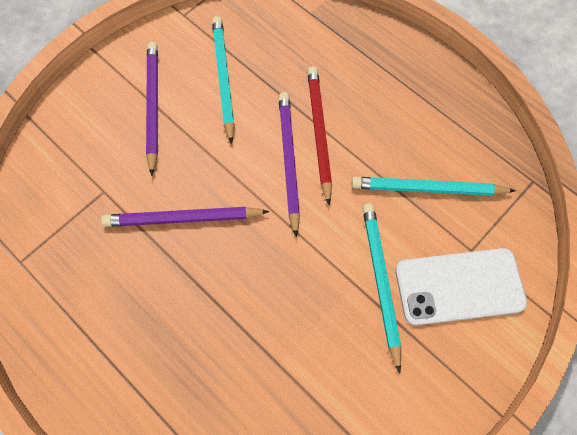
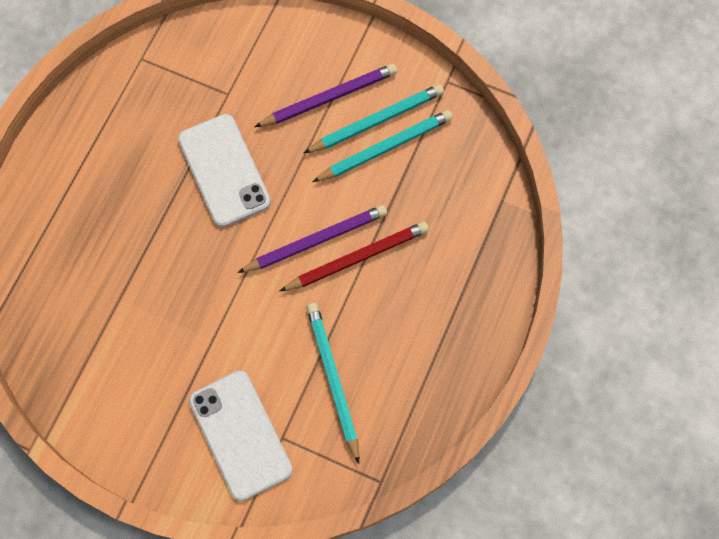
camera: 70 degrees right, 5 degrees up
(183, 218) = (224, 170): purple pencil -> white phone
(381, 282) = (221, 362): turquoise pencil -> turquoise pencil (376, 121)

